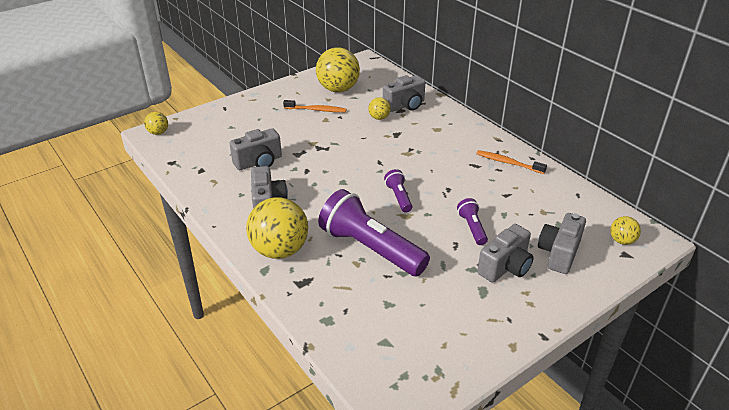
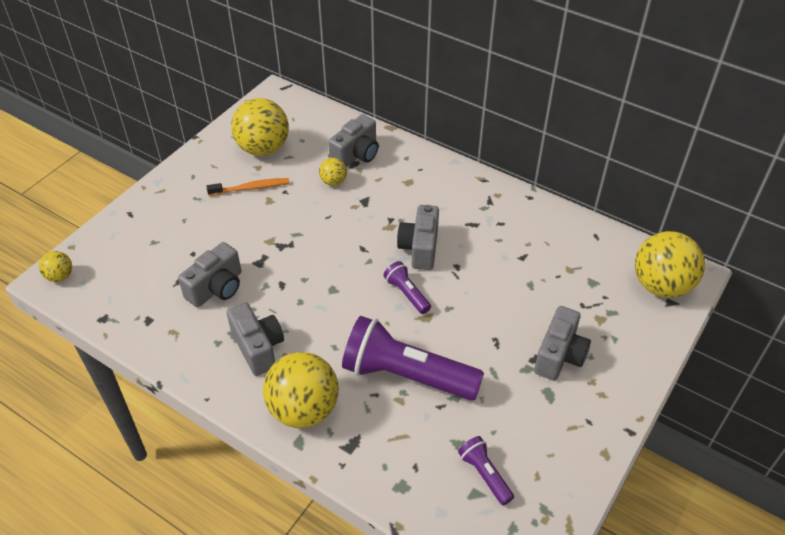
camera: 20 degrees left, 10 degrees up
(472, 228) = (504, 313): purple flashlight -> purple flashlight (484, 474)
(508, 163) = (507, 211): orange toothbrush -> none
(559, 253) = (606, 321): grey camera -> grey camera (420, 248)
(621, 241) = (661, 285): yellow ball -> yellow ball, size x2.09

